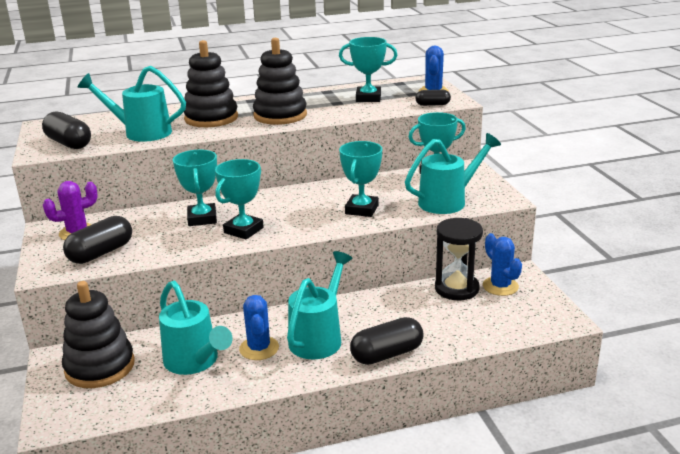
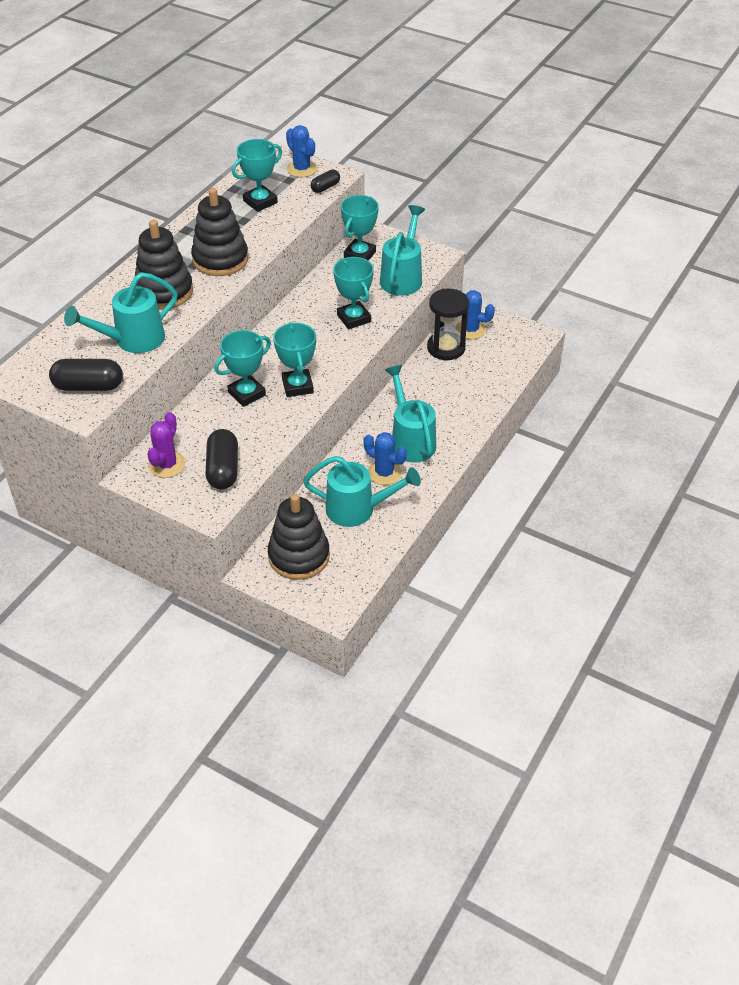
camera: 45 degrees left, 20 degrees up
(202, 218) = (246, 394): turquoise trophy -> turquoise trophy turned 75 degrees counterclockwise
(387, 354) = (468, 425): black capsule -> none

